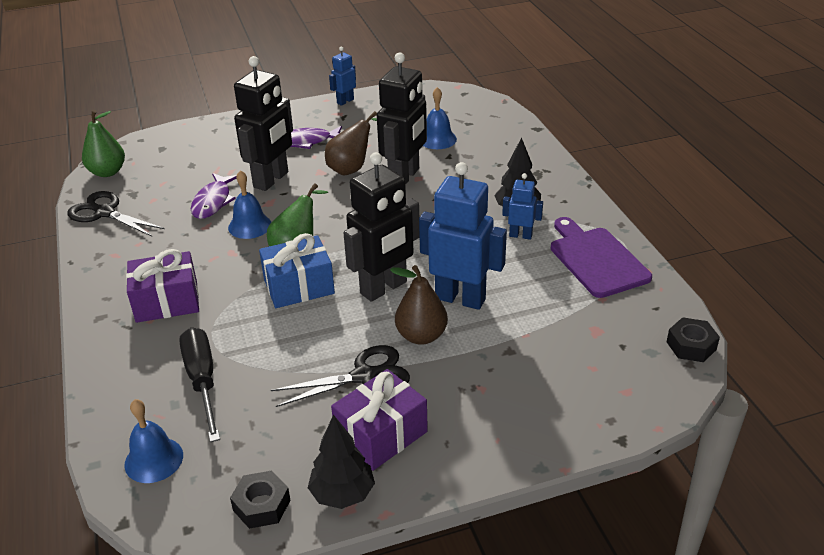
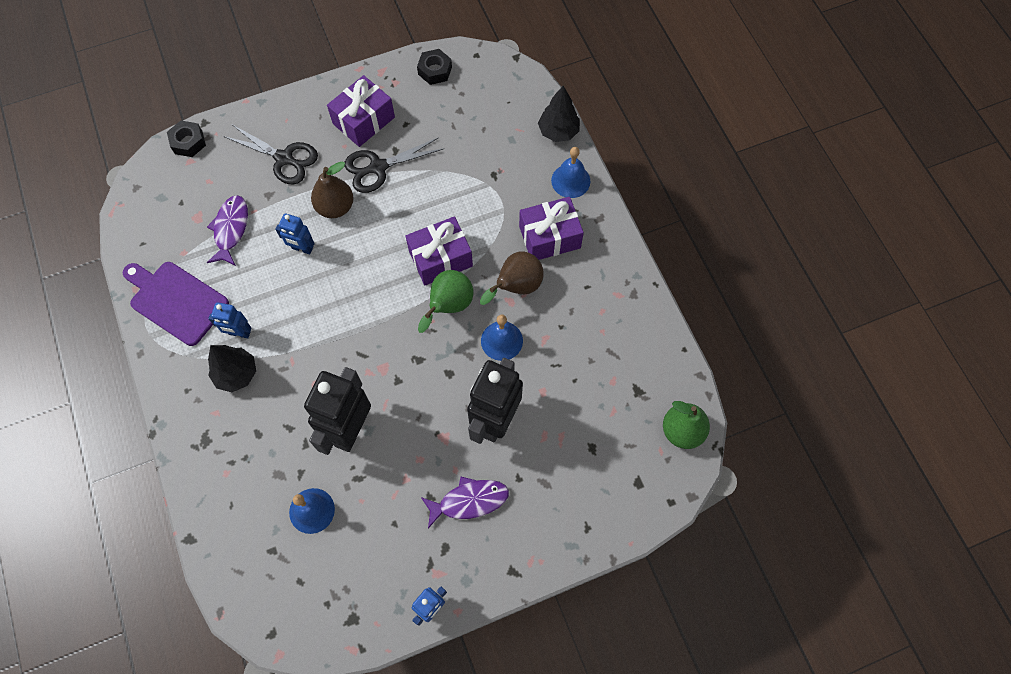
camera: 175 degrees right, 30 degrees up
(105, 213) = (654, 357): black scissors -> black scissors (284, 158)
(154, 459) = (511, 97): blue bell -> blue bell (570, 181)
(202, 381) = (496, 159): black screwdriver -> none
(213, 202) = (548, 379): purple fish -> purple fish (231, 229)
(299, 286) = (440, 258): blue gift -> purple gift
(343, 494) = (386, 79): black tree -> black tree (558, 132)
(352, 168) = (409, 445): brown pear -> brown pear (516, 287)
(384, 288) = (367, 259): black robot -> none
(460, 298) = (302, 248): blue robot -> blue robot, size x0.50
(596, 259) = (176, 301): purple cutting board -> purple cutting board turned 150 degrees clockwise
(691, 346) = (128, 204): black nut -> black nut (188, 142)

